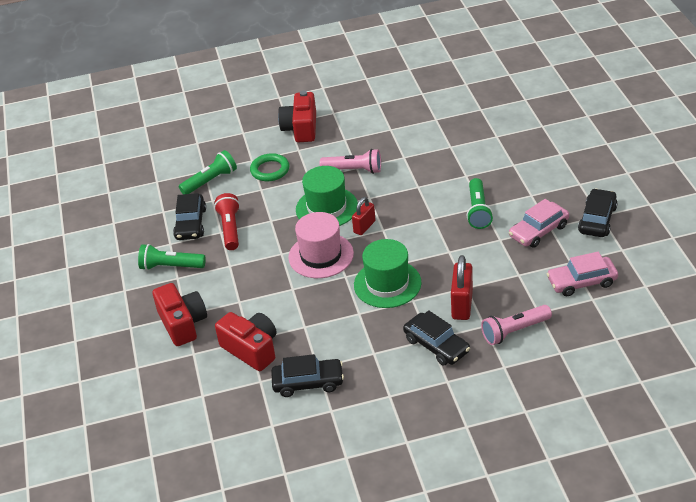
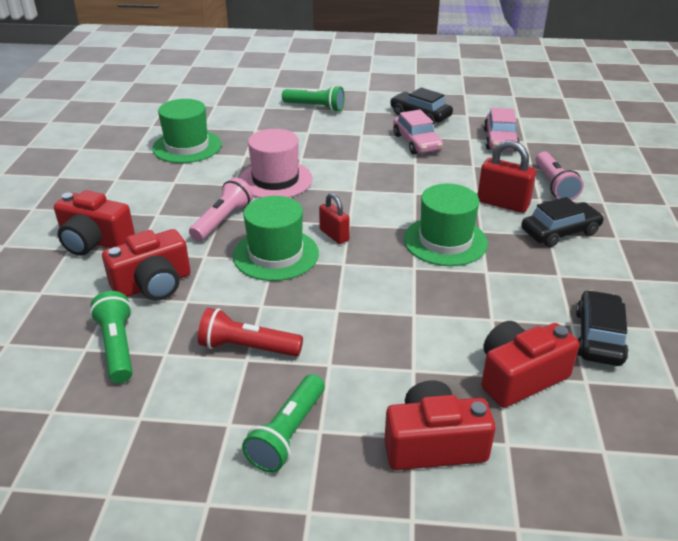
camera: 75 degrees left, 5 degrees down
(190, 224) = (200, 389): black car -> none
(270, 170) = (153, 284): green ring -> red camera
(321, 255) = (364, 278): pink hat -> pink hat (275, 180)
(444, 114) = (187, 146): none -> green hat
(478, 211) = (363, 164): green flashlight -> green flashlight (315, 107)

